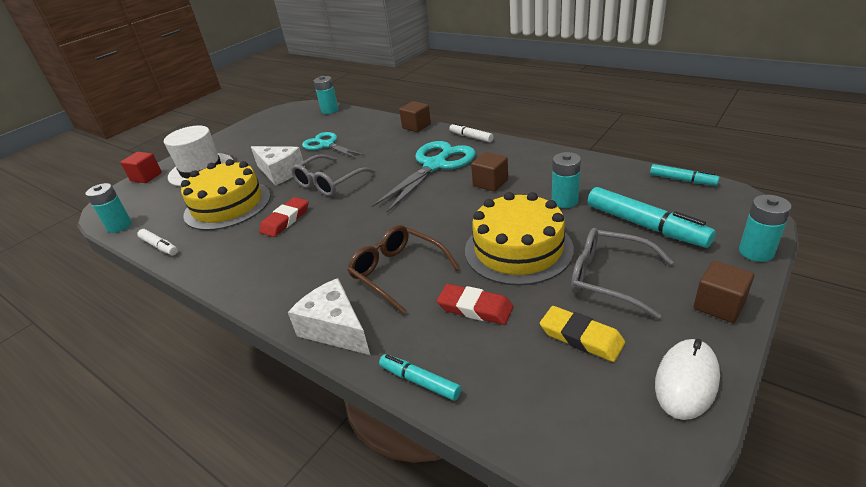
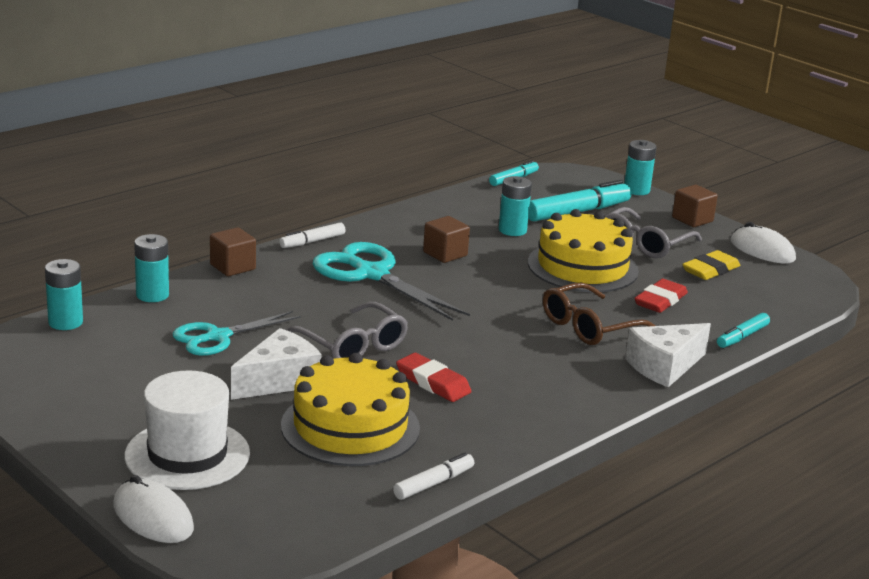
camera: 85 degrees left, 10 degrees down
(119, 226) = (337, 530): turquoise battery -> turquoise battery (152, 295)
(146, 177) = (153, 517): red cube -> white mouse

